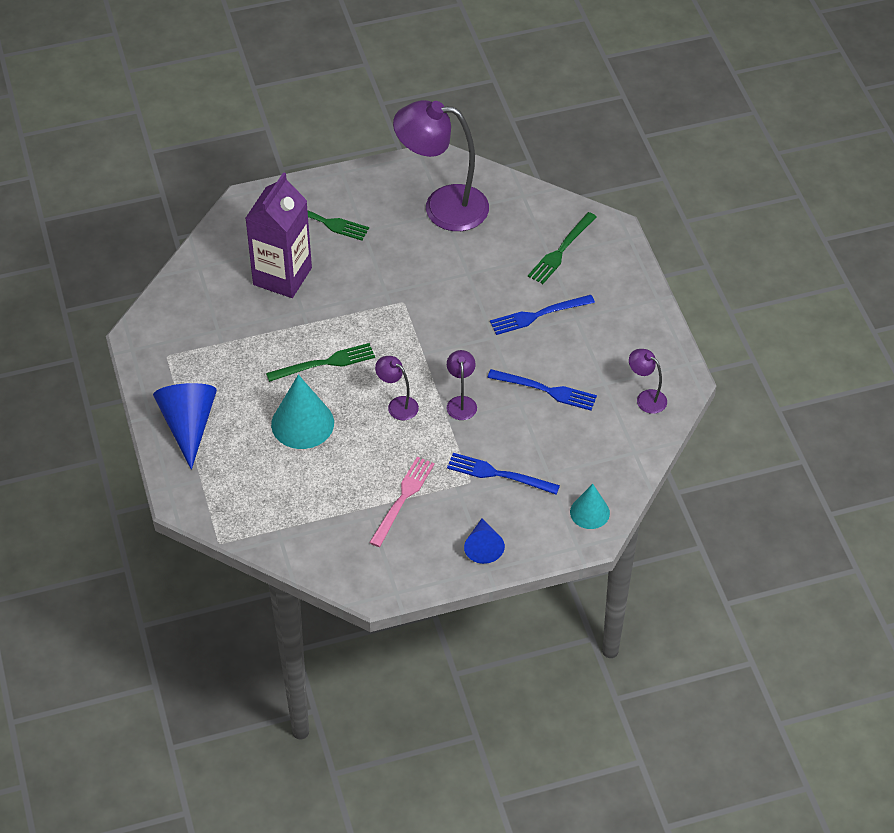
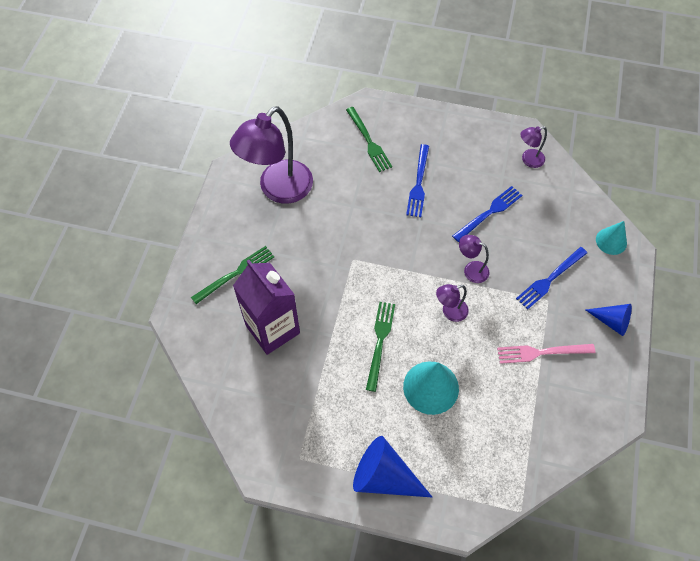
camera: 60 degrees left, 10 degrees up
(403, 498) = (541, 352): pink fork -> pink fork turned 60 degrees counterclockwise

